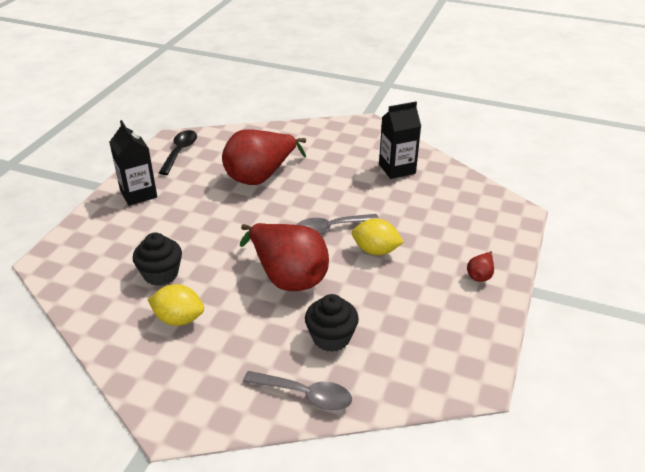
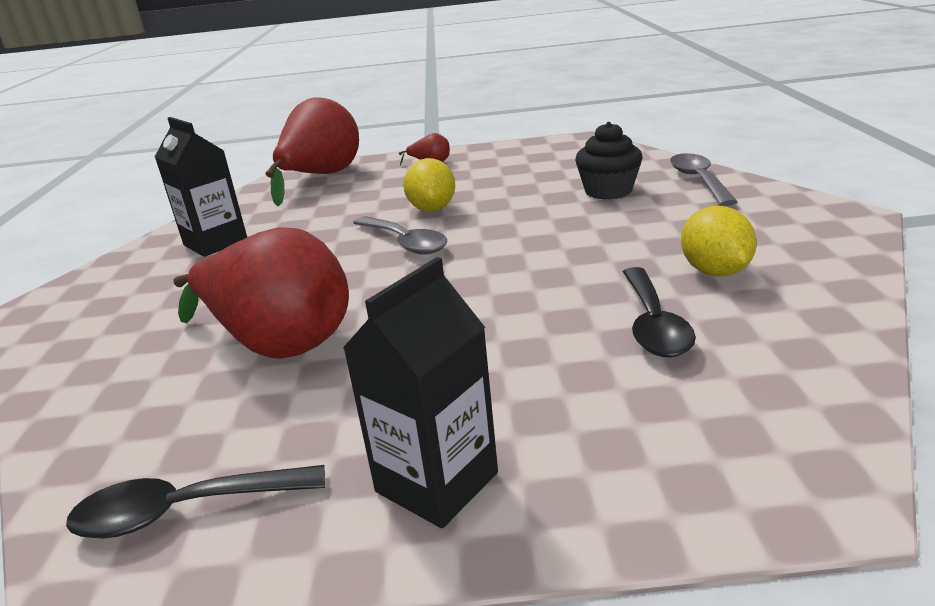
camera: 110 degrees left, 10 degrees down
(161, 274) = (653, 324): black cupcake -> black spoon
(287, 276) = (538, 237): red pear -> red pear (321, 177)

